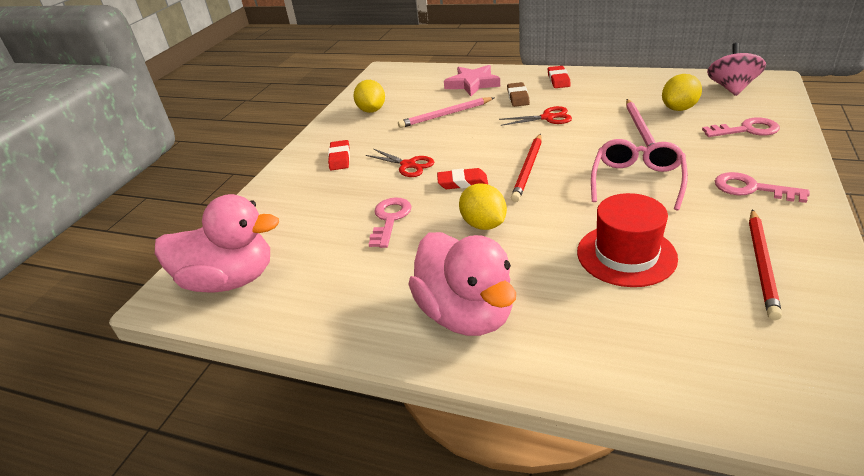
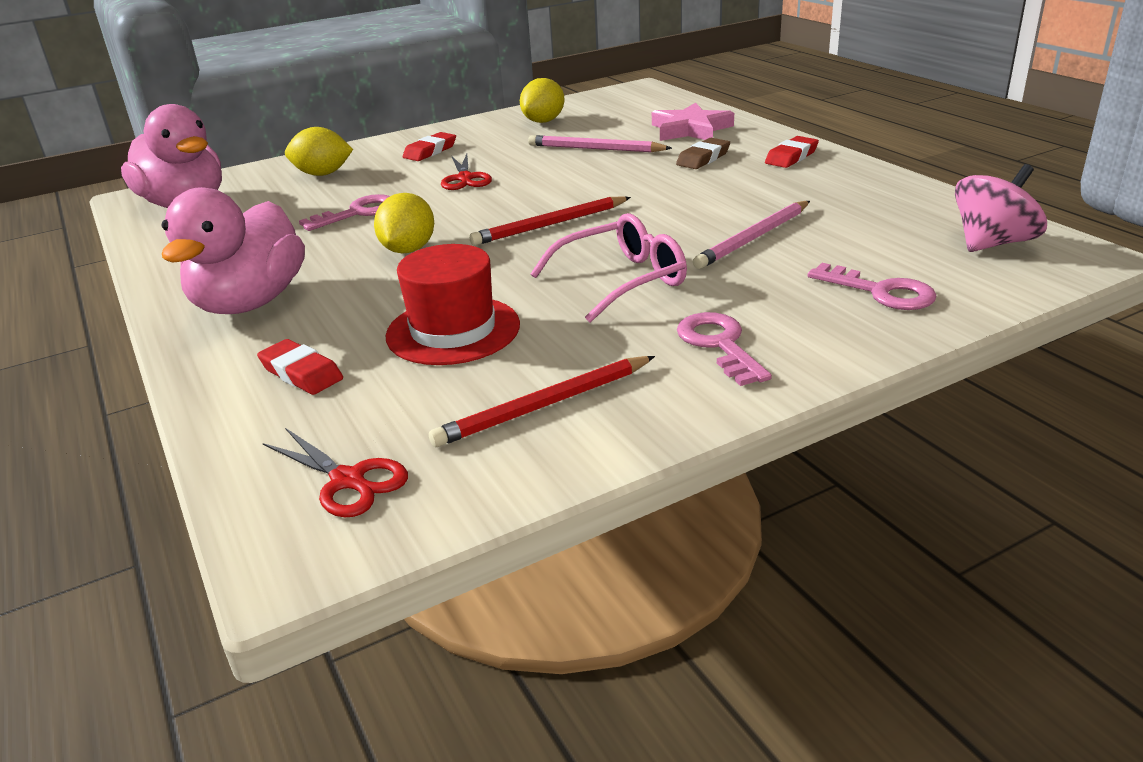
camera: 40 degrees right, 5 degrees down
(462, 182) = (472, 211): red eraser -> red eraser (301, 373)
(548, 117) = (684, 188): red scissors -> red scissors (348, 480)
(679, 108) = (856, 237): yellow lemon -> yellow lemon (323, 174)

